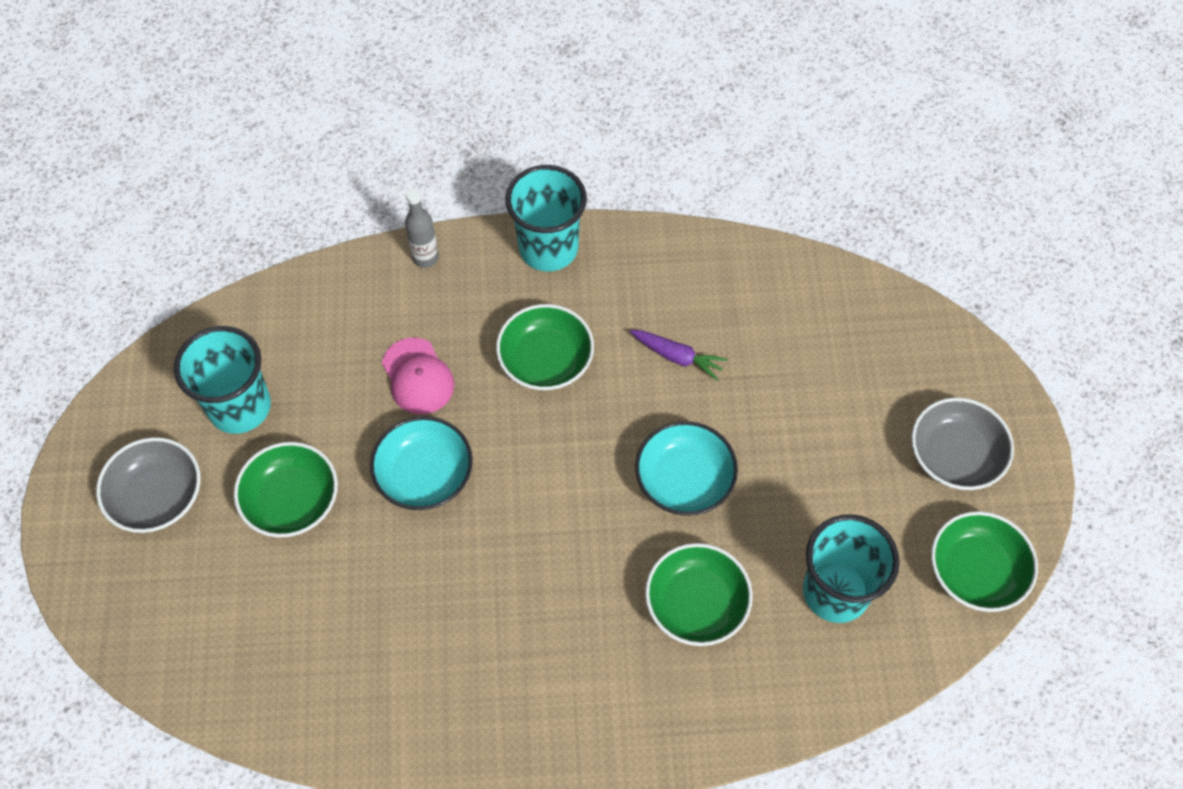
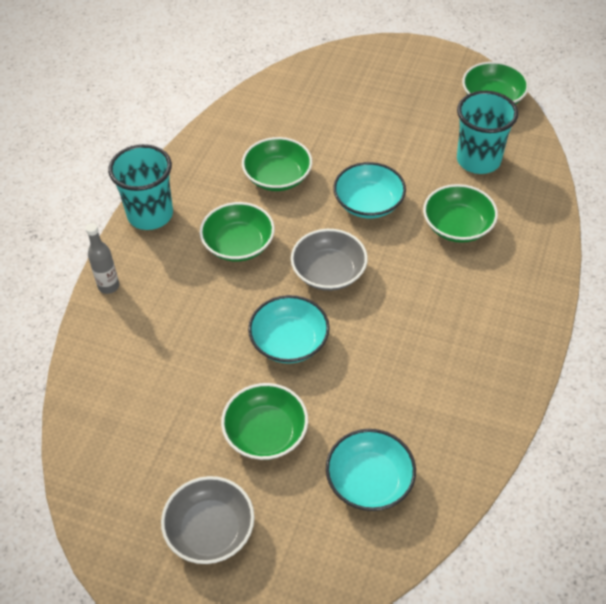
camera: 65 degrees left, 10 degrees down
(240, 407) = (162, 446): turquoise cup -> none
(268, 632) = (369, 481): none -> turquoise bowl
(417, 376) = (206, 321): pink cap -> none
(677, 357) = (277, 177): purple carrot -> green bowl
(955, 455) = (416, 80): grey bowl -> grey bowl (328, 272)

